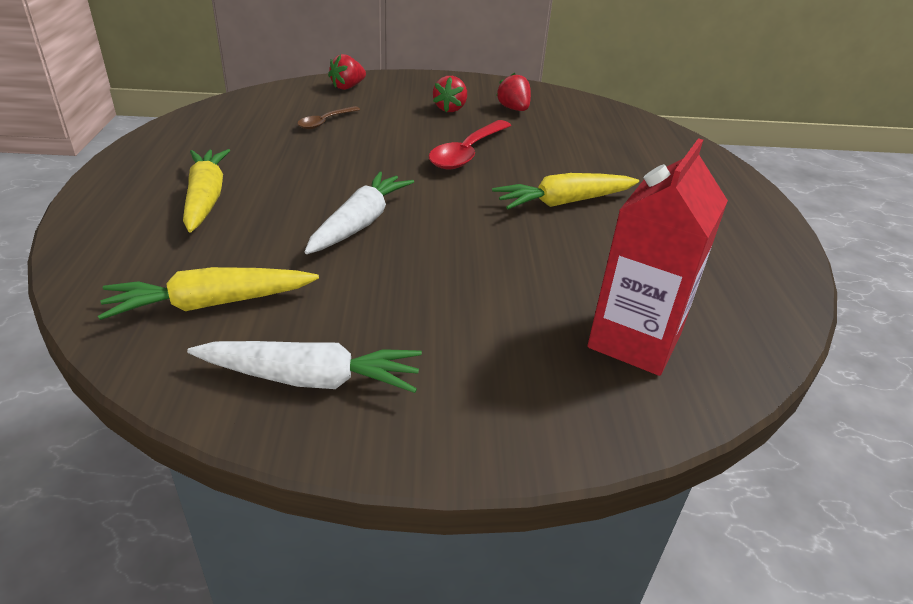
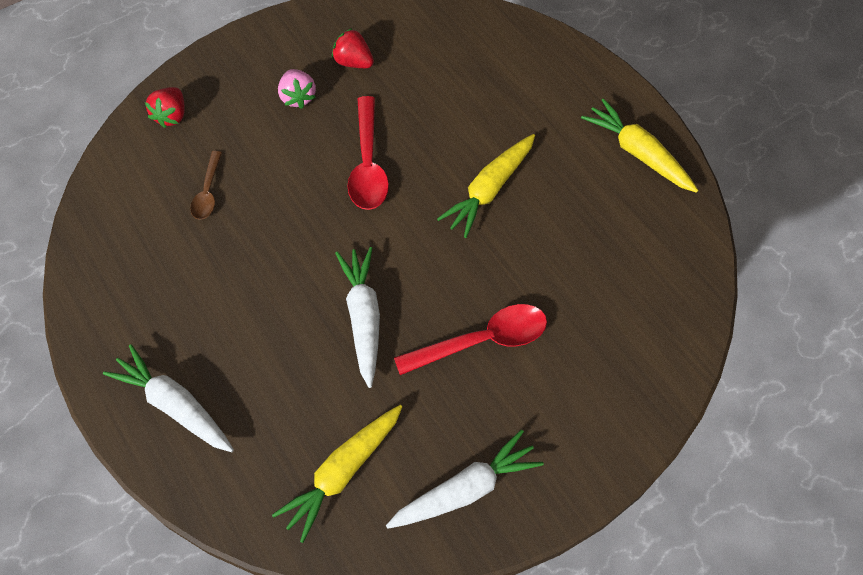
camera: 30 degrees left, 25 degrees up
(143, 202) = (175, 405): none -> white carrot
(206, 198) = (218, 367): yellow carrot -> yellow carrot (638, 153)
(450, 109) = (298, 97): red strawberry -> pink strawberry
(454, 283) = (481, 341): none -> red spoon
(634, 341) = (626, 322): red carton -> none

